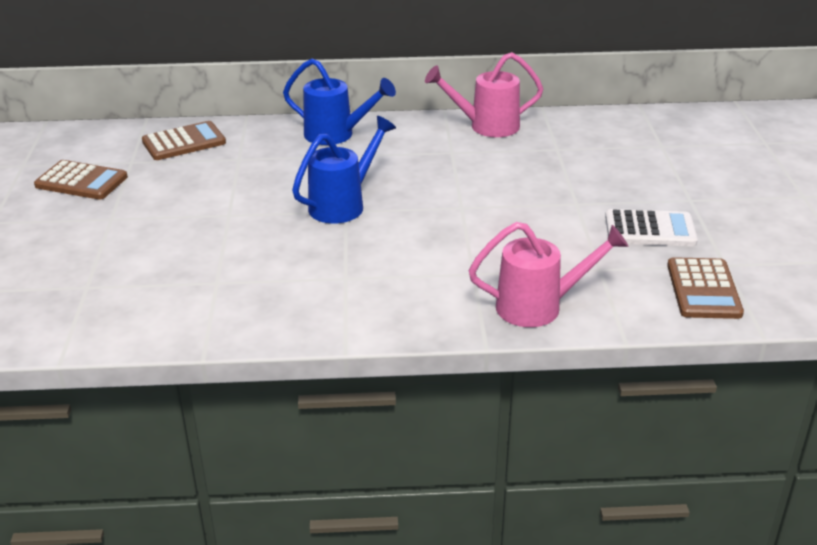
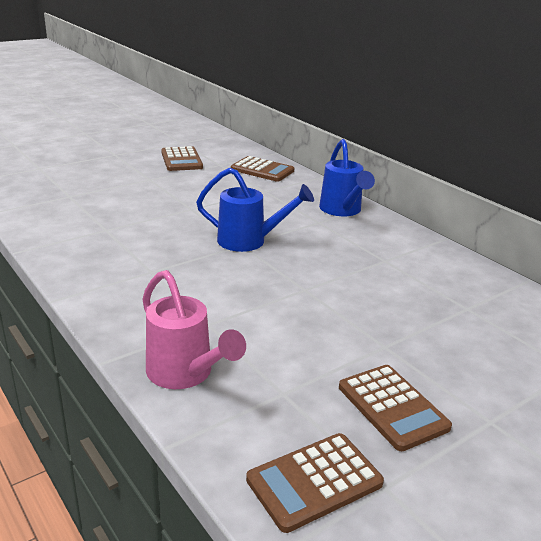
camera: 55 degrees right, 5 degrees down
(487, 126) = (450, 263): pink watering can -> none
(650, 229) = (392, 407): white calculator -> brown calculator

